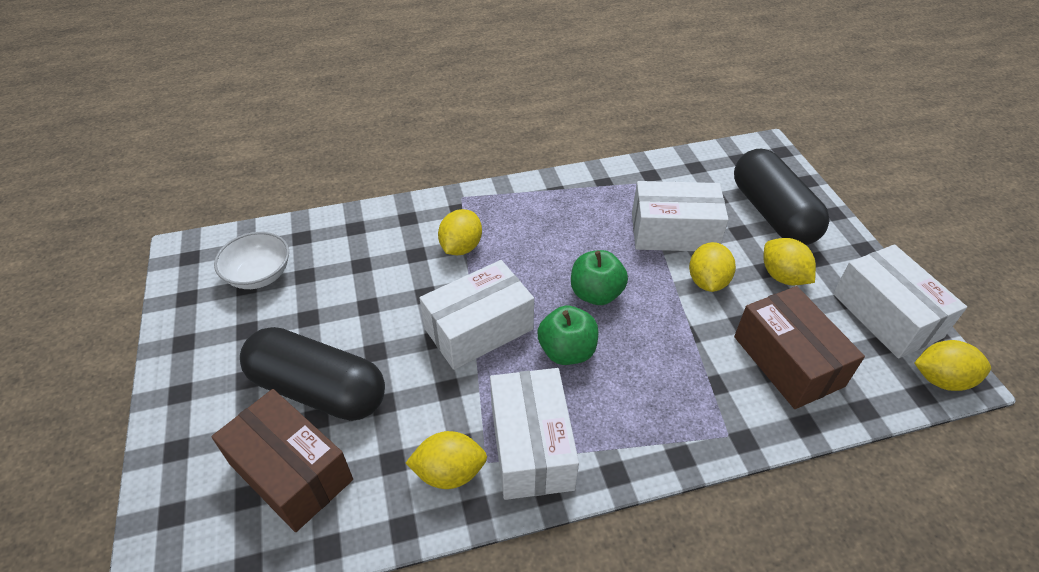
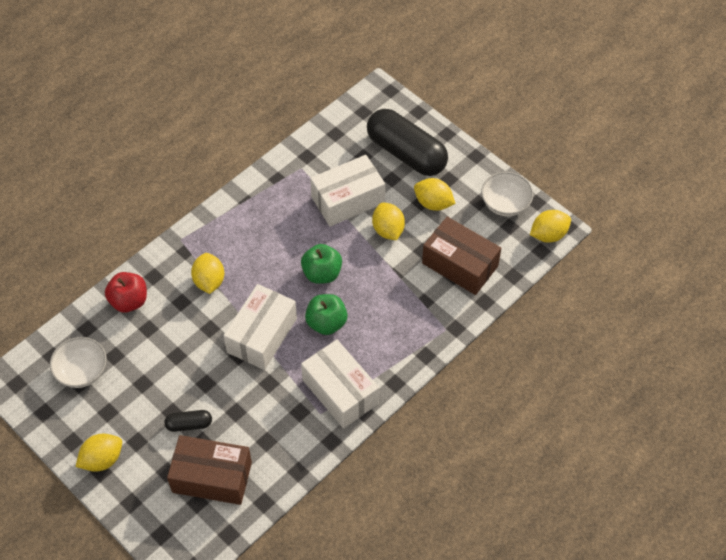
camera: 30 degrees left, 10 degrees up
(318, 390) = (189, 424): black capsule -> black capsule, size x0.44
(364, 230) = (129, 301): none -> red apple
(449, 472) = (303, 430): yellow lemon -> yellow lemon (102, 459)
(886, 315) = (505, 203): white box -> white bowl

